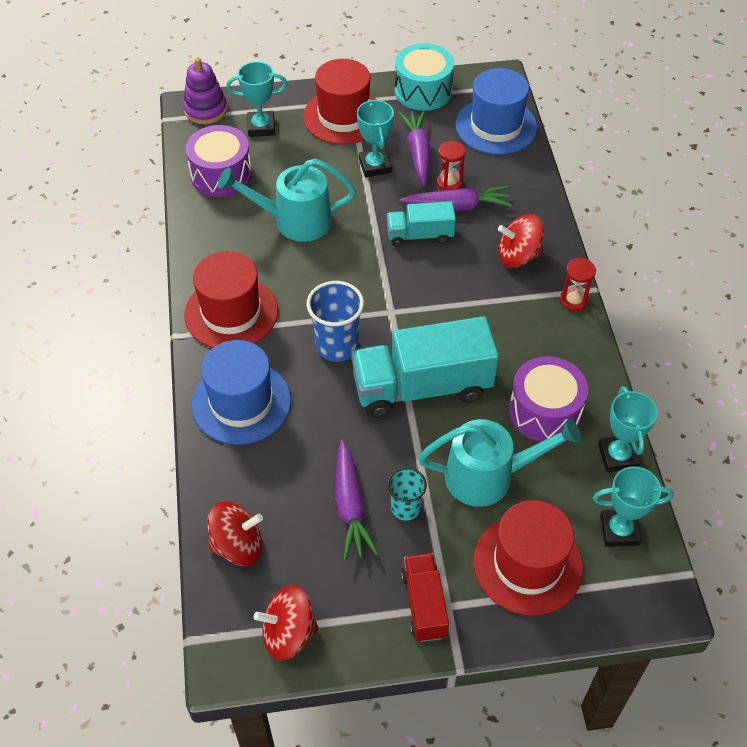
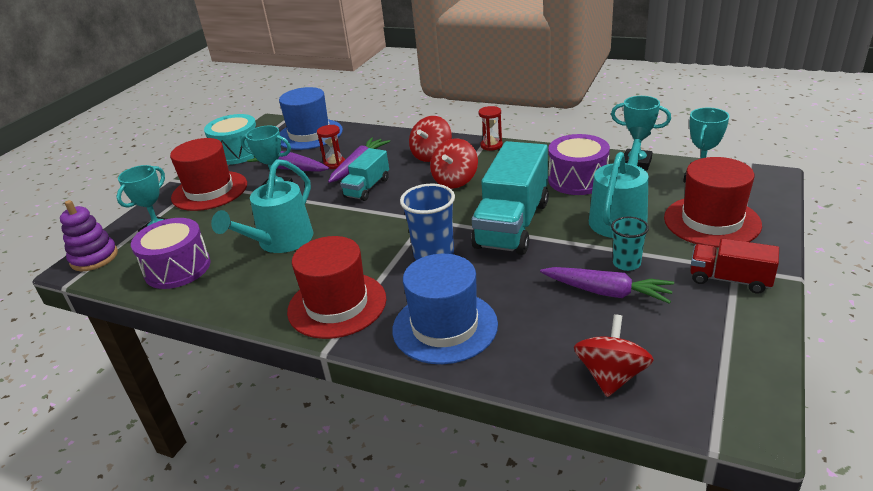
camera: 55 degrees left, 20 degrees down
(288, 633) = (731, 369): red spinning top -> red spinning top (455, 180)

